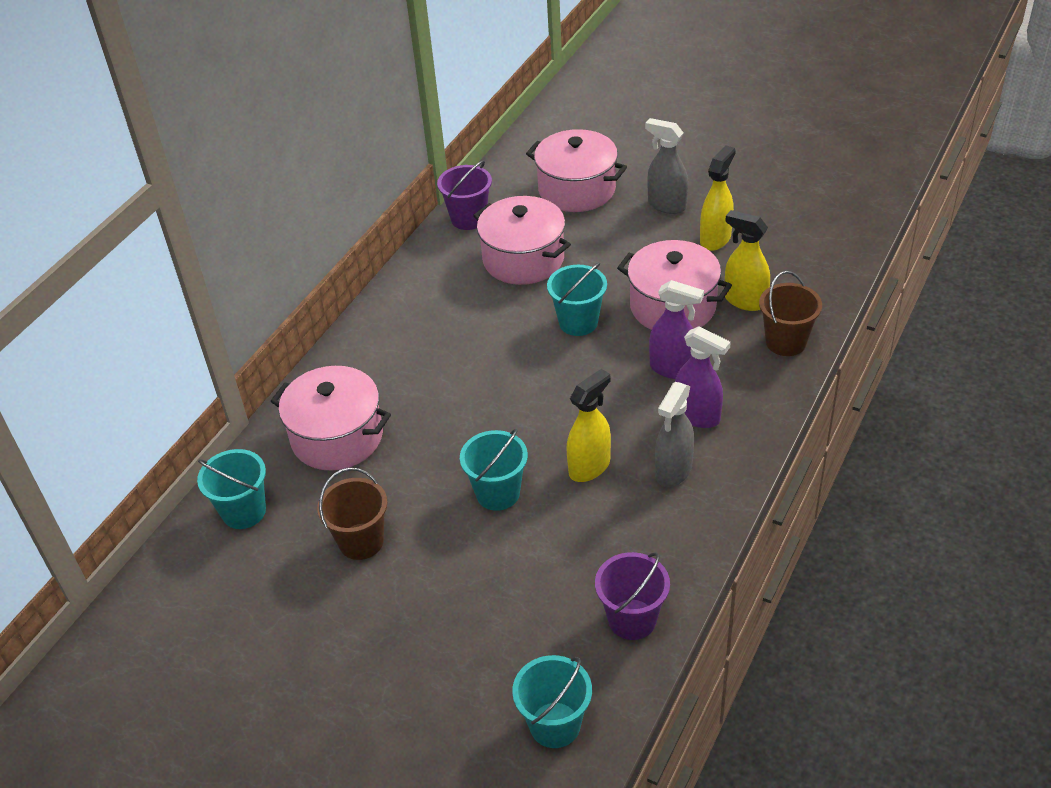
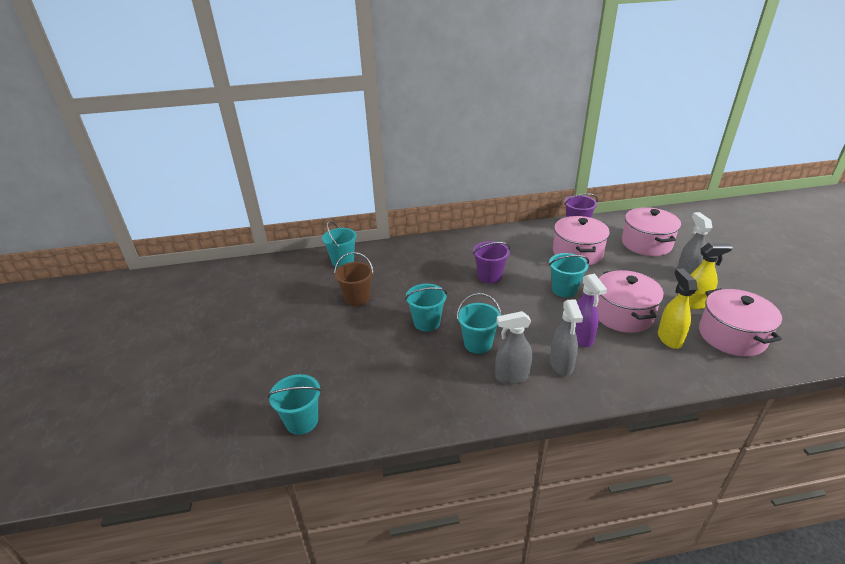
camera: 50 degrees right, 10 degrees down
(337, 437) = (407, 261): pink pot -> pink pot (731, 336)
(589, 467) = (478, 344): yellow spray bottle -> turquoise bucket
(632, 619) = (394, 415): purple bucket -> purple bucket (489, 276)
(697, 416) = (561, 365): purple spray bottle -> grey spray bottle
(785, 342) = (665, 372): brown bucket -> none

